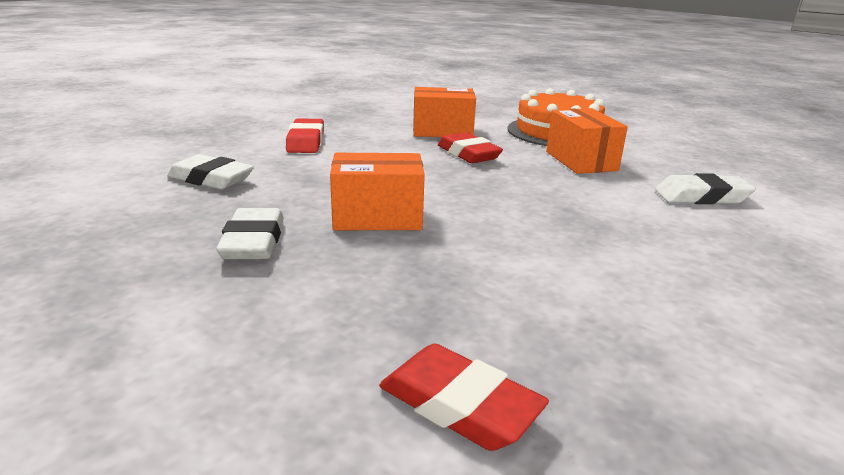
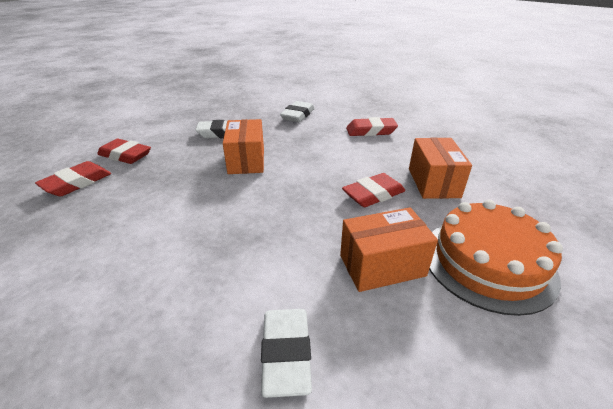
camera: 90 degrees right, 10 degrees up
(322, 356) = (125, 155): none -> red eraser

